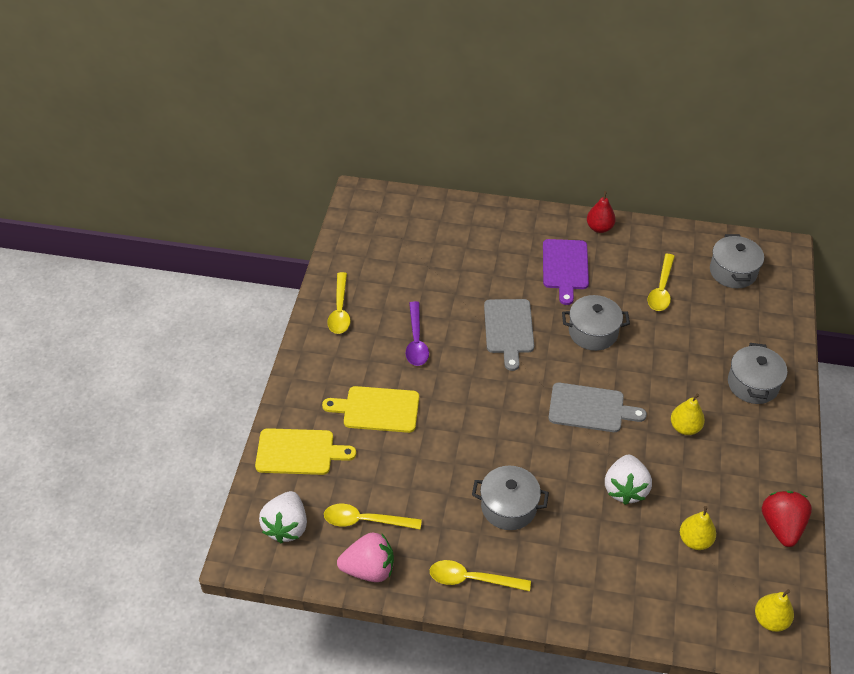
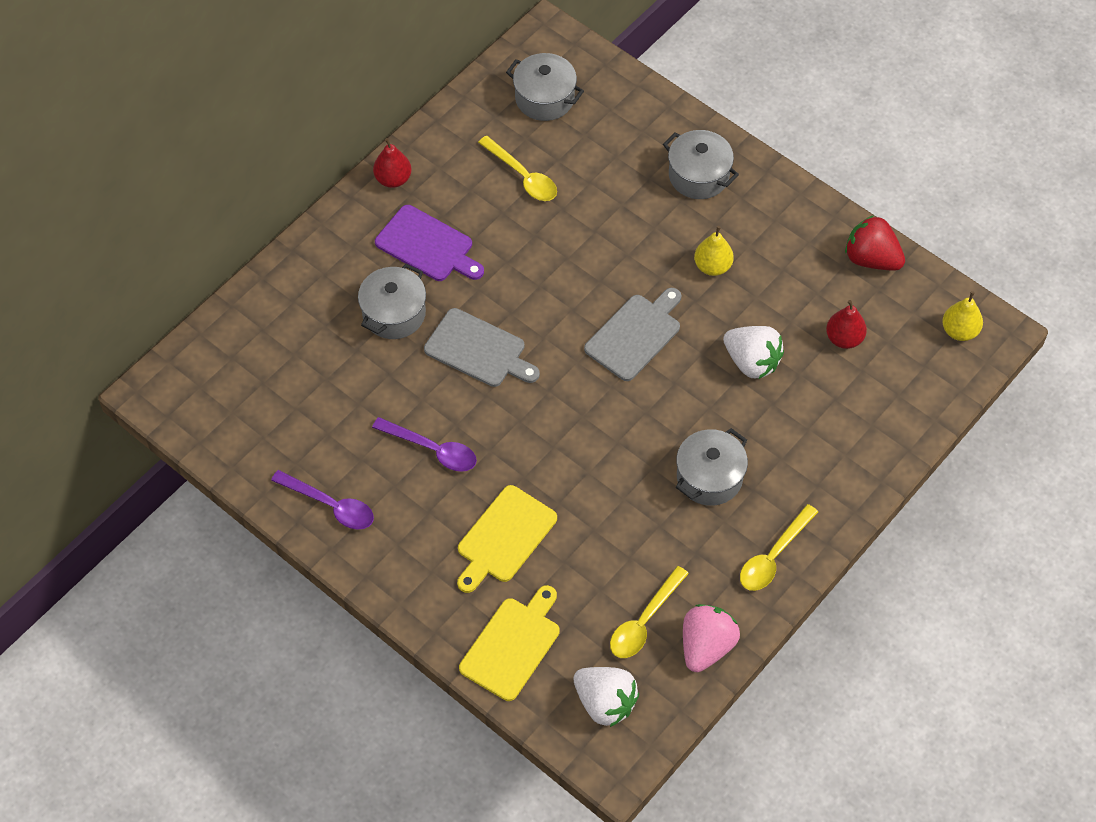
camera: 60 degrees left, 10 degrees up
(340, 310) = (330, 505): yellow spoon -> purple spoon
(593, 332) = (538, 273): grey pot -> grey pot (394, 313)
(695, 540) = (844, 338): yellow pear -> red pear

